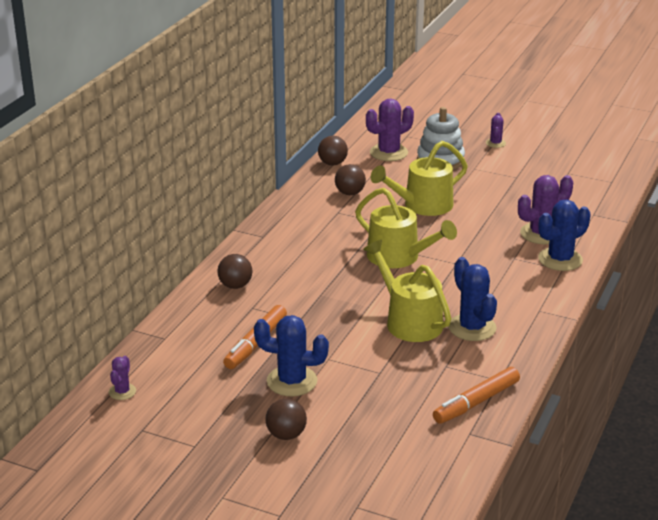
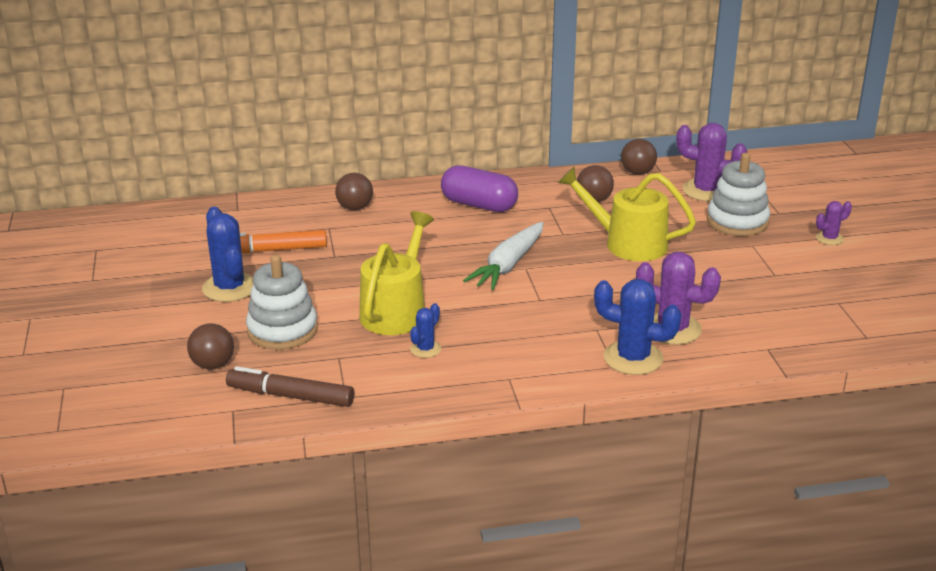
camera: 55 degrees right, 0 degrees up
(122, 392) = (141, 222): purple cactus -> none
(286, 435) = (143, 315): brown ball -> brown ball (213, 365)
(299, 236) = (479, 205): none -> purple capsule
(383, 377) = (282, 330): none -> white stacking toy
(399, 257) = (508, 265): yellow watering can -> white carrot
(472, 328) = (425, 349): blue cactus -> blue cactus, size x0.53
(476, 402) = (290, 396): orange marker -> brown marker

